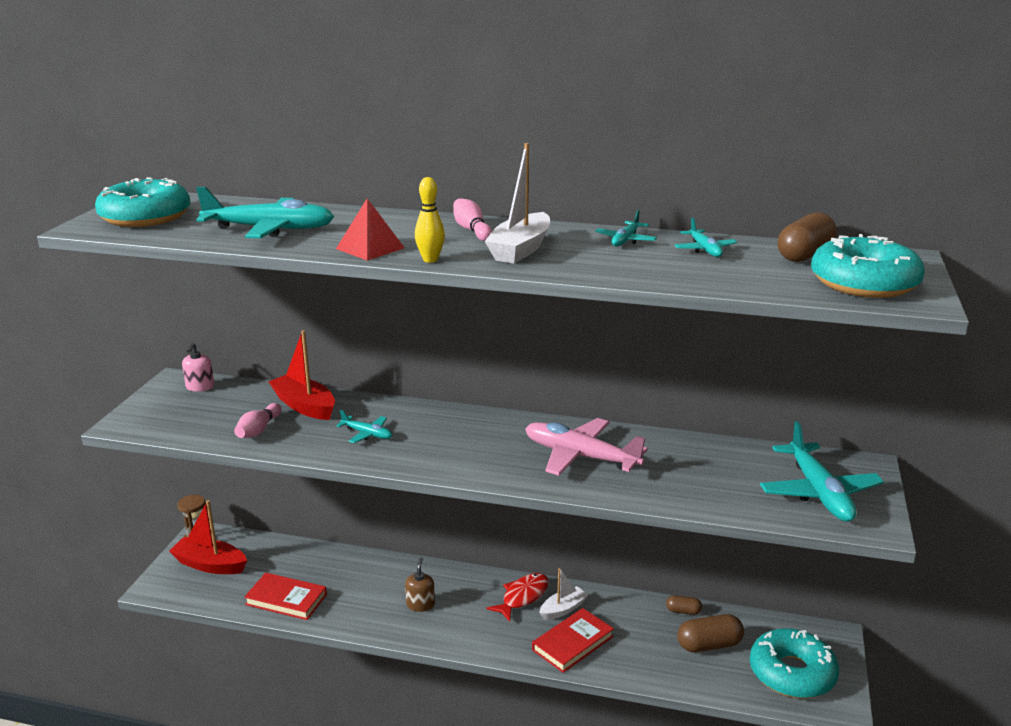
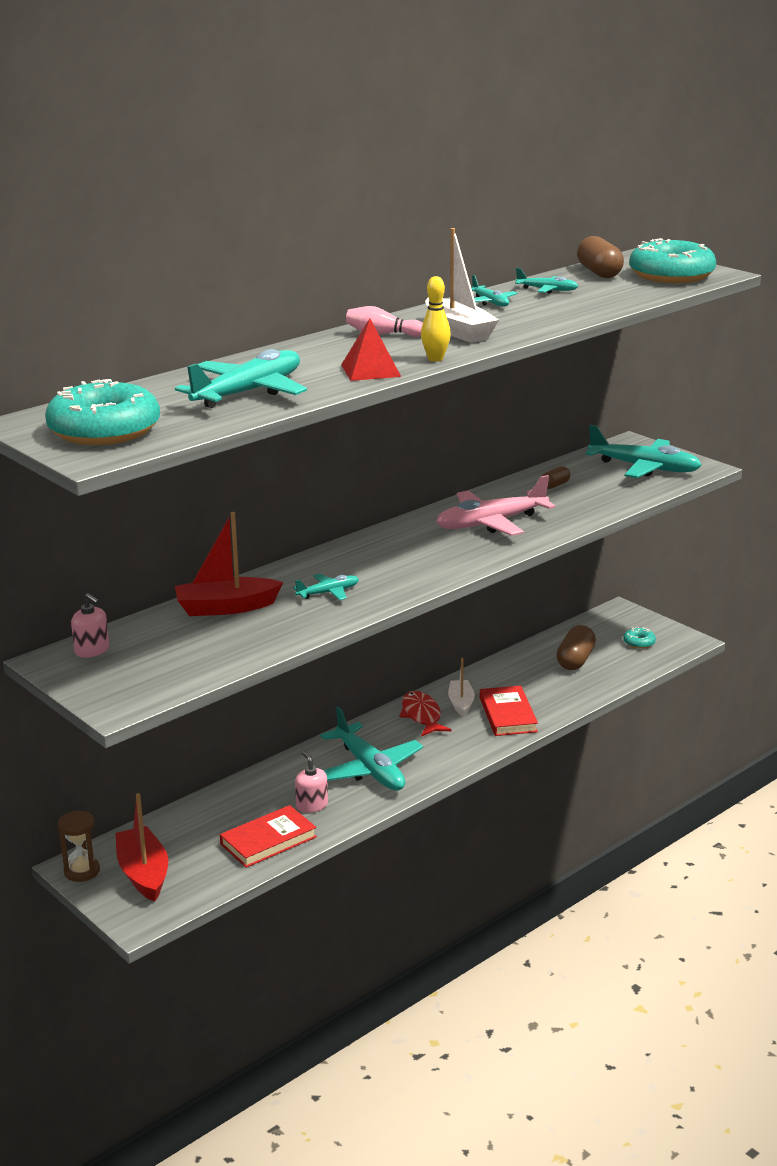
camera: 55 degrees left, 0 degrees up
(210, 564) = (143, 873): red boat -> red boat turned 105 degrees clockwise
(259, 430) = (243, 639): pink bowling pin -> none
(347, 599) = (312, 805): none -> pink soap dispenser
(420, 604) = (369, 769): brown soap dispenser -> turquoise plane
(683, 611) = (526, 654): brown capsule -> brown capsule (555, 485)
(792, 673) = (639, 642): turquoise donut -> turquoise donut, size x0.42

